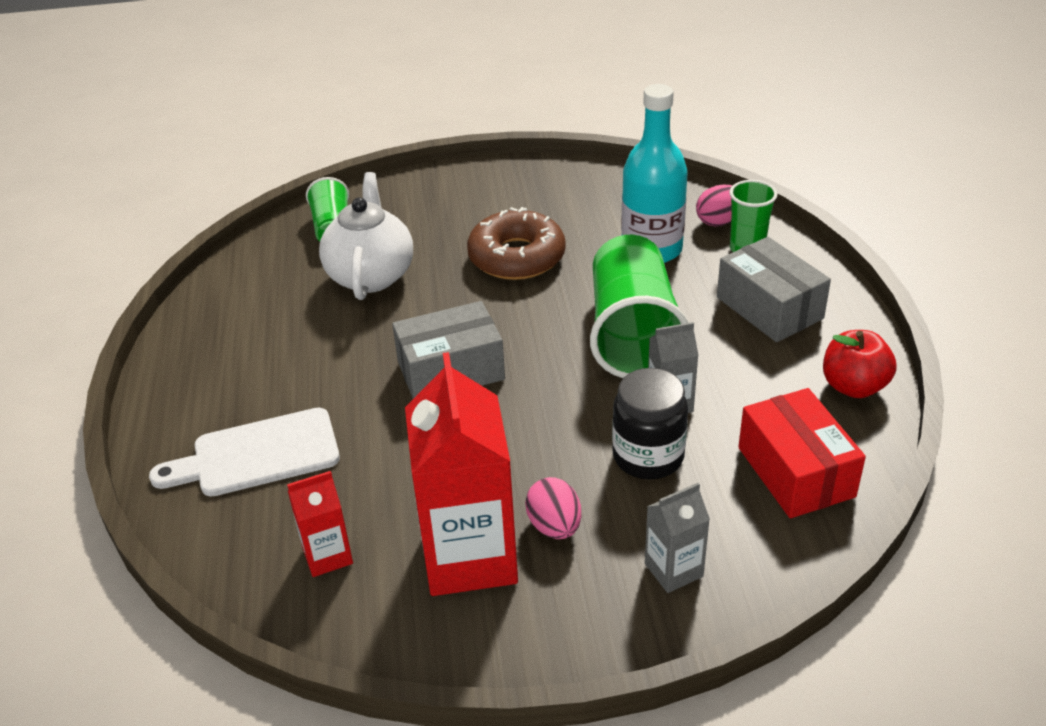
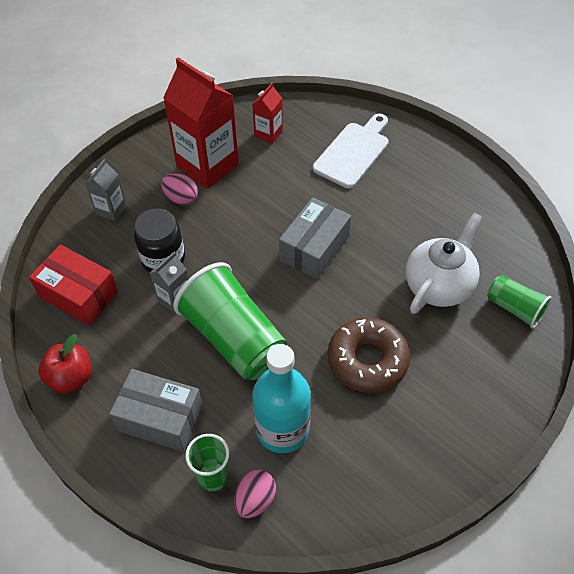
camera: 140 degrees right, 15 degrees up
(371, 275) = (439, 285): white teapot -> white teapot turned 105 degrees counterclockwise

